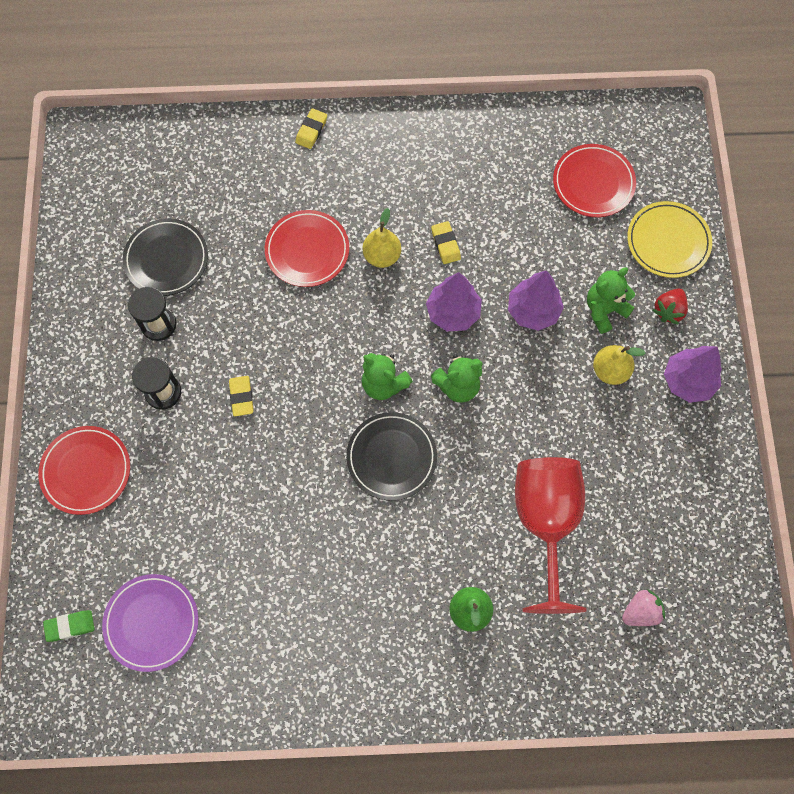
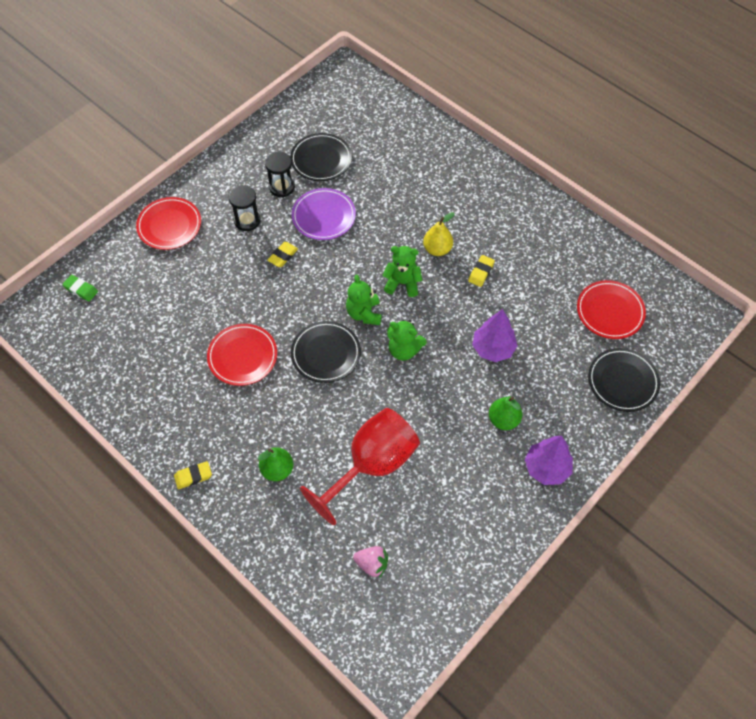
camera: 45 degrees right, 10 degrees down
(152, 623) = (118, 323): purple plate -> purple plate (324, 216)
(307, 250) = (399, 213): red plate -> red plate (242, 356)
(311, 130) = (470, 156): yellow eraser -> yellow eraser (193, 476)
(453, 312) = (444, 310): purple tree -> none
(604, 310) = (538, 385): green teddy bear -> green teddy bear (402, 283)
(610, 371) = (503, 420): yellow pear -> green pear
(668, 242) = (622, 381): yellow plate -> black plate
(668, 310) = (579, 419): red strawberry -> none

